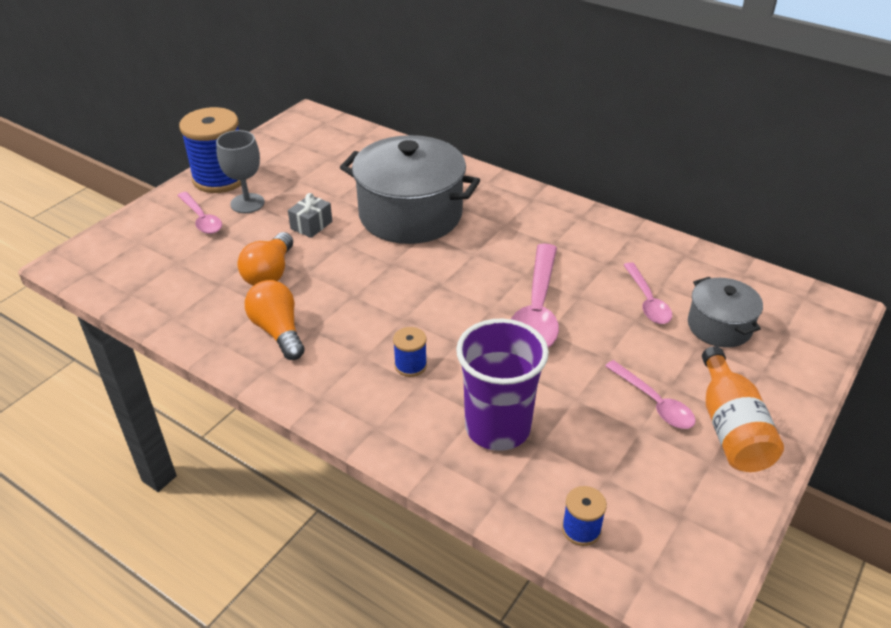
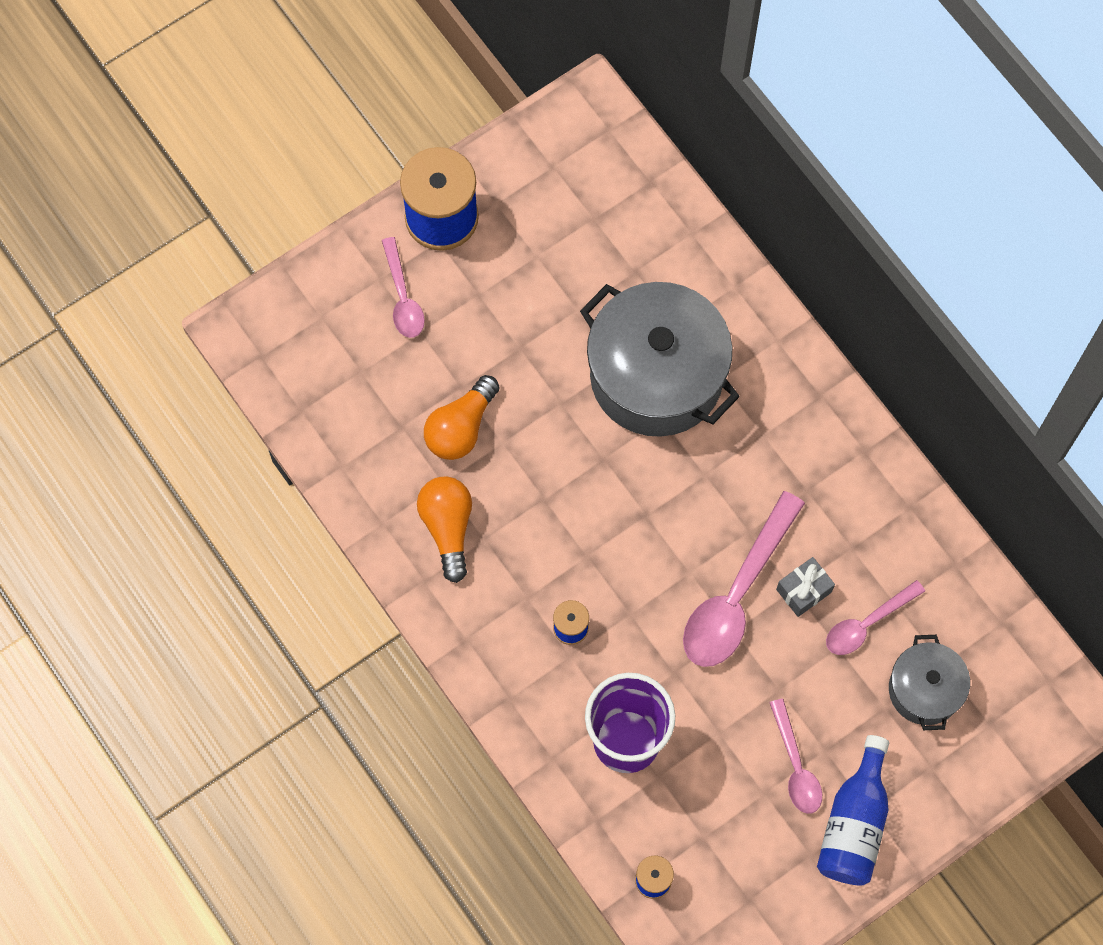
camera: 20 degrees right, 30 degrees up
(247, 203) = (464, 283): grey goblet -> none
(311, 225) = (531, 355): grey gift -> grey gift (804, 591)
(647, 301) = (867, 623): pink spoon -> pink spoon turned 45 degrees clockwise
(731, 428) = (854, 824): orange bottle -> blue bottle

